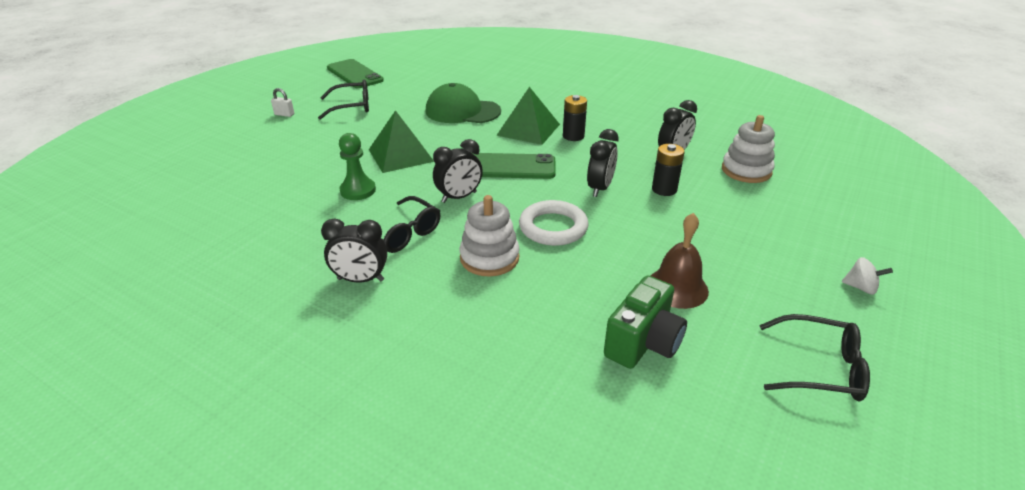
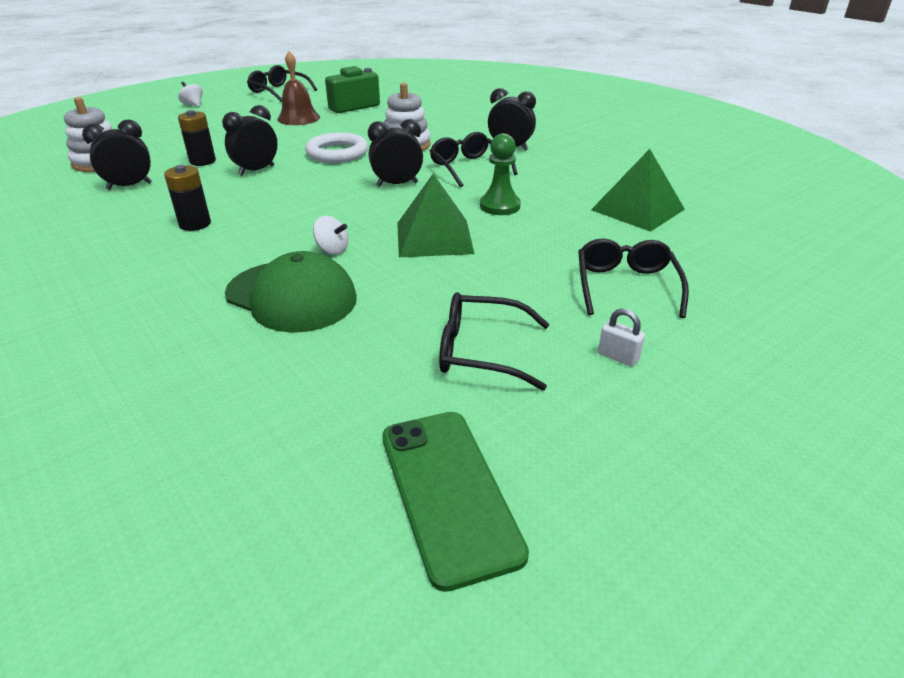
camera: 160 degrees left, 0 degrees up
(268, 146) = (626, 286): none -> black glasses
(463, 136) = (332, 250): none -> white spinning top
(510, 167) = (317, 202): green phone -> none
(528, 129) = (235, 244): green pyramid -> green pyramid (638, 209)

